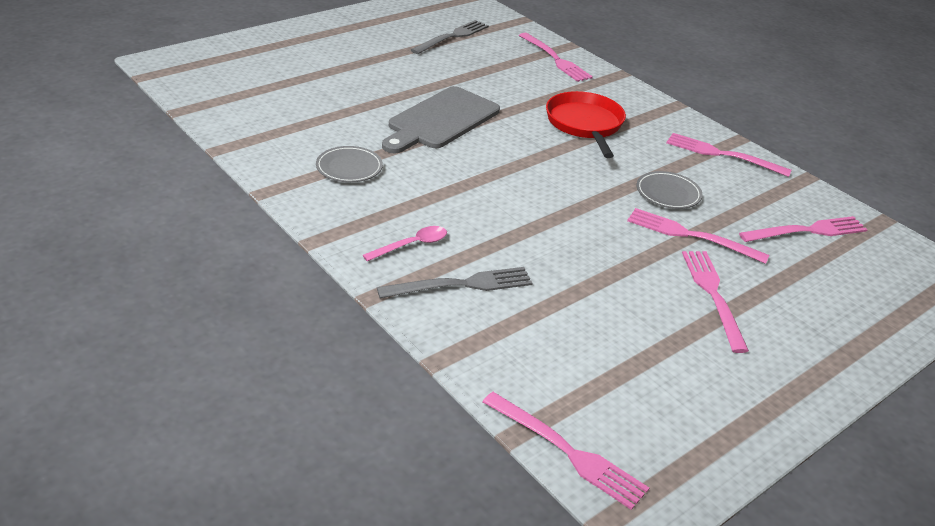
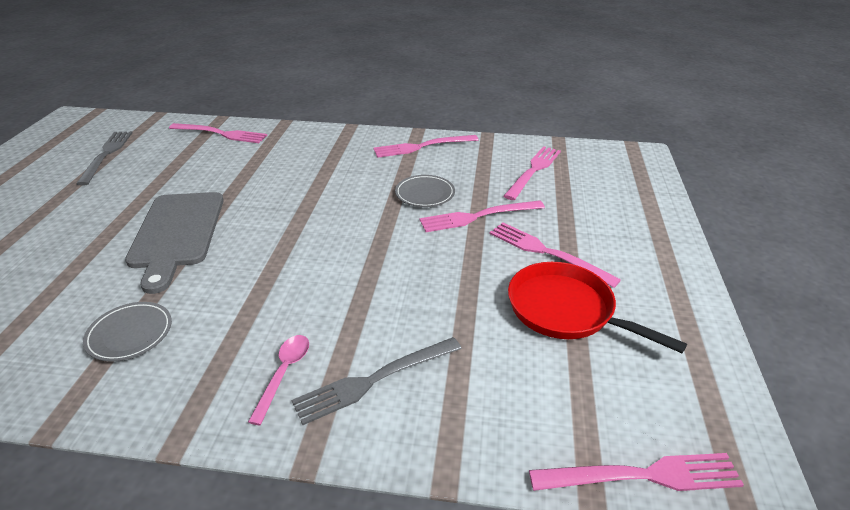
camera: 40 degrees left, 0 degrees up
(462, 285) = (374, 380): grey fork -> grey fork turned 150 degrees counterclockwise
(585, 124) = (304, 173): red pan -> red pan (566, 310)

